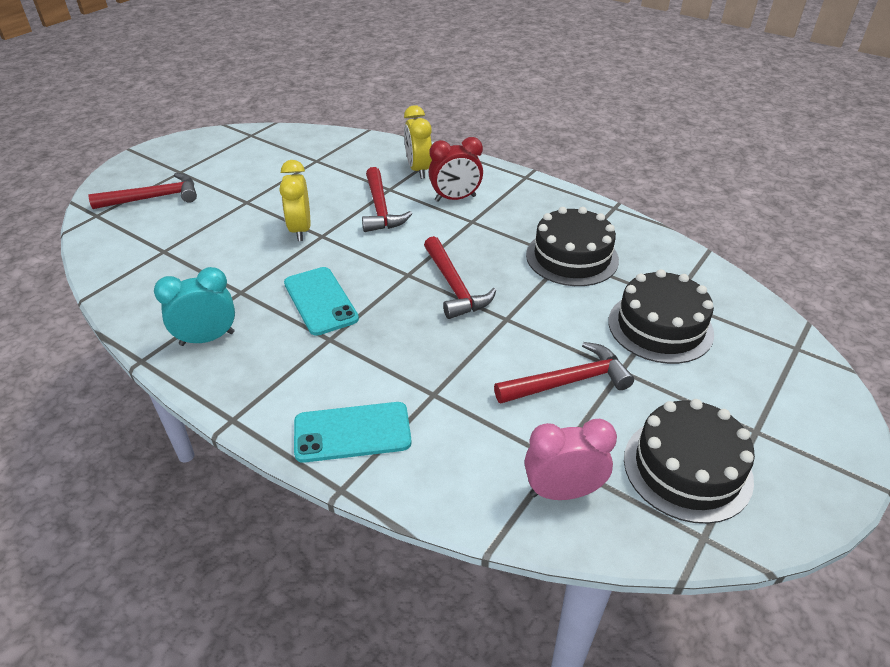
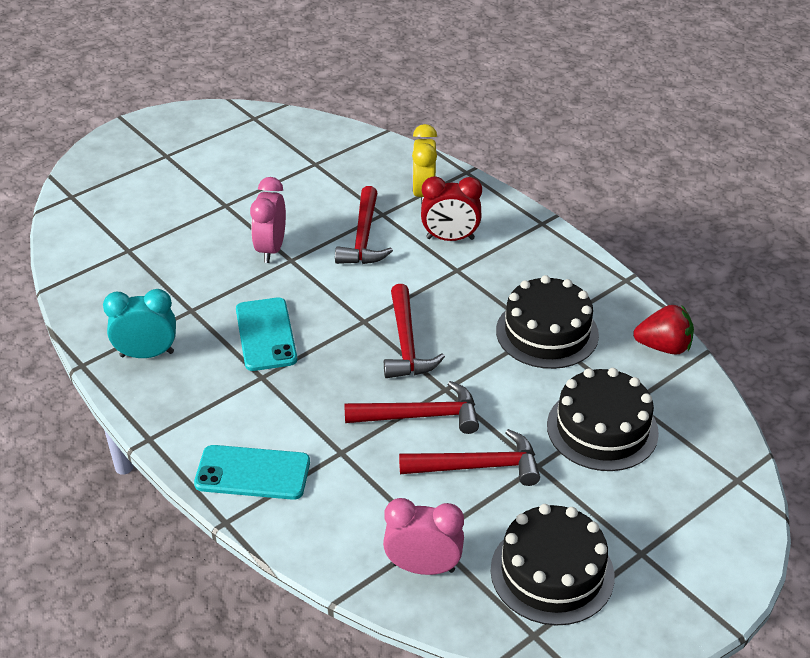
camera: 15 degrees right, 0 degrees up
(153, 198) = (132, 184): red hammer -> red hammer (420, 416)
(300, 230) = (271, 249): yellow clock -> pink clock
(673, 252) = (663, 347): none -> red strawberry

